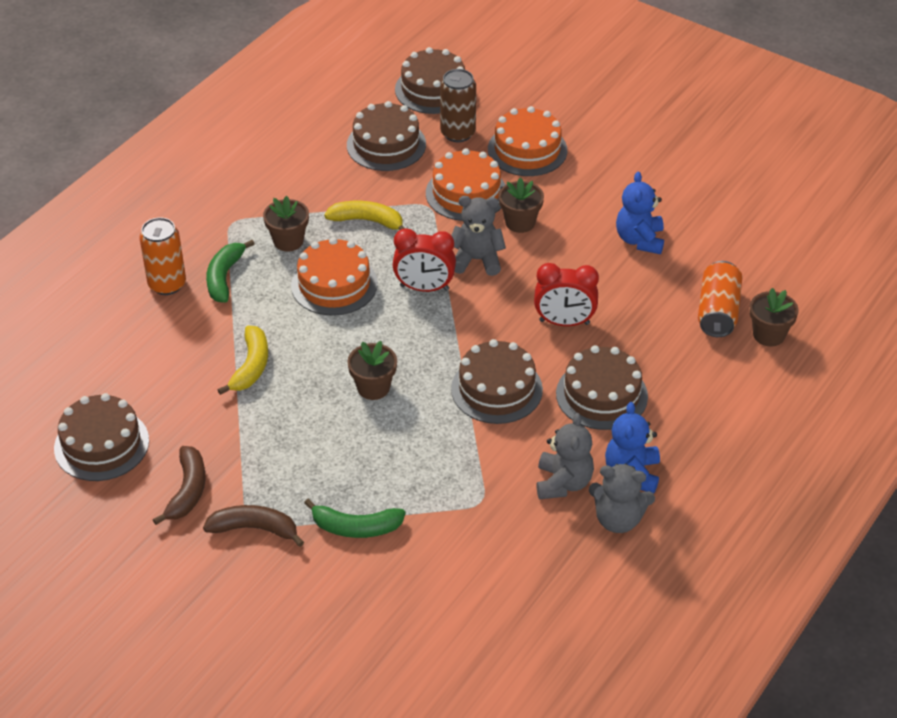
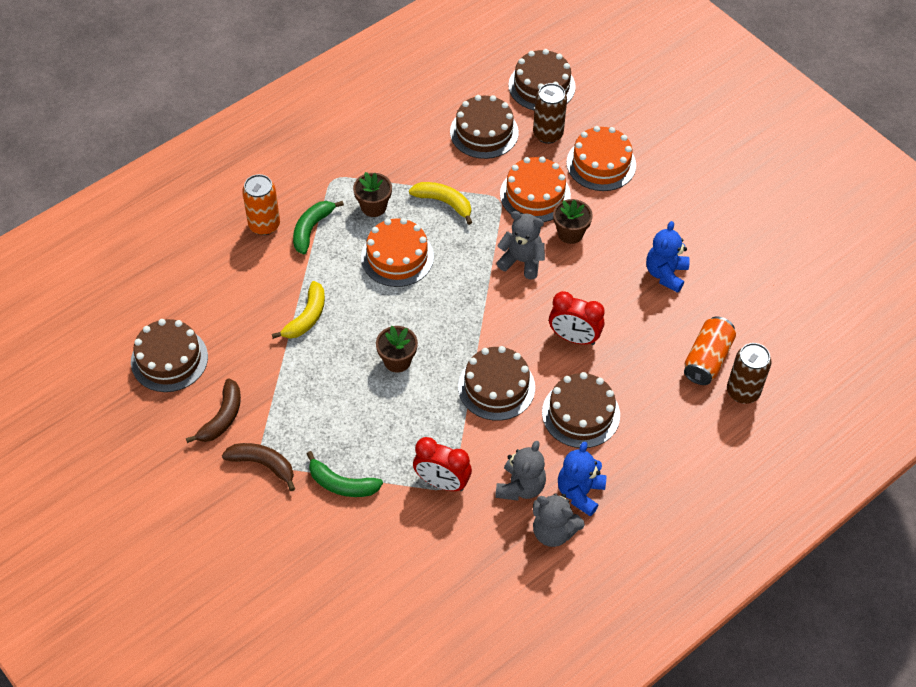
camera: 15 degrees right, 10 degrees up
(424, 288) = (469, 277): red clock -> red clock (442, 482)
(769, 335) = (743, 392): brown flower pot -> brown can

